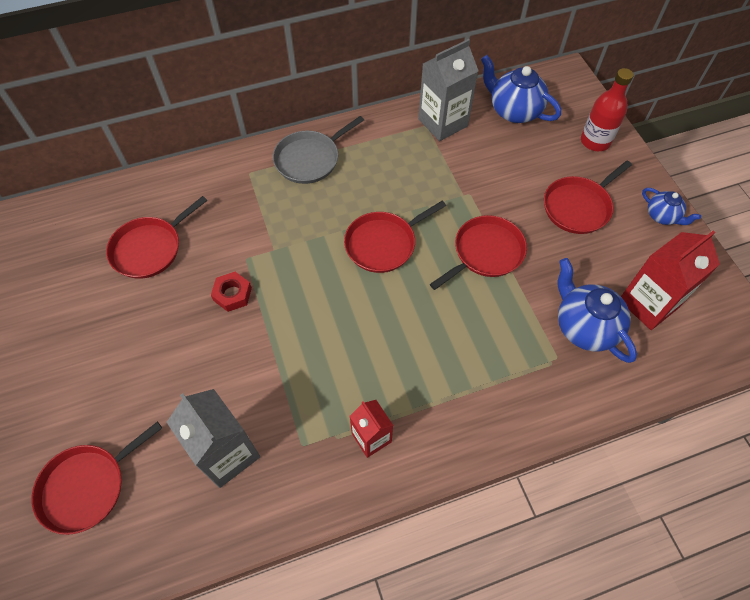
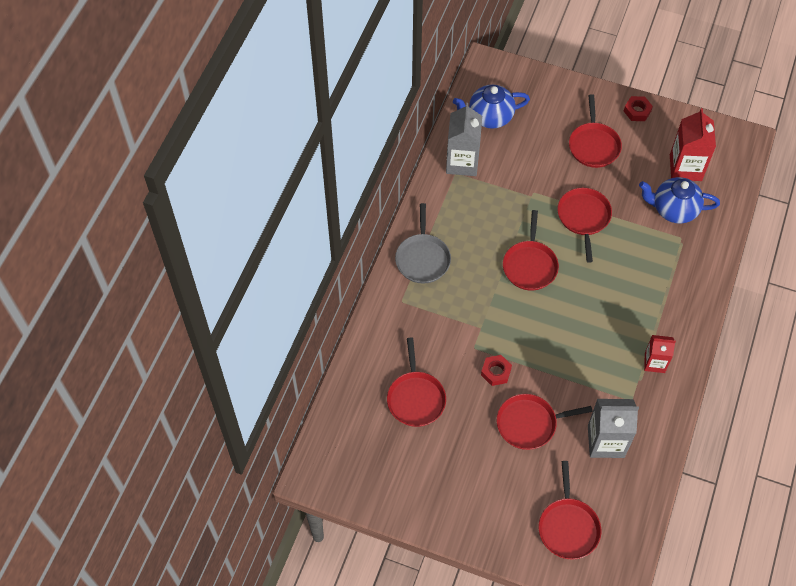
camera: 50 degrees left, 0 degrees up
(193, 363) = (529, 423): none -> red pan
(595, 141) = (554, 96): red bottle -> none
(662, 216) = (637, 111): blue teapot -> red nut

